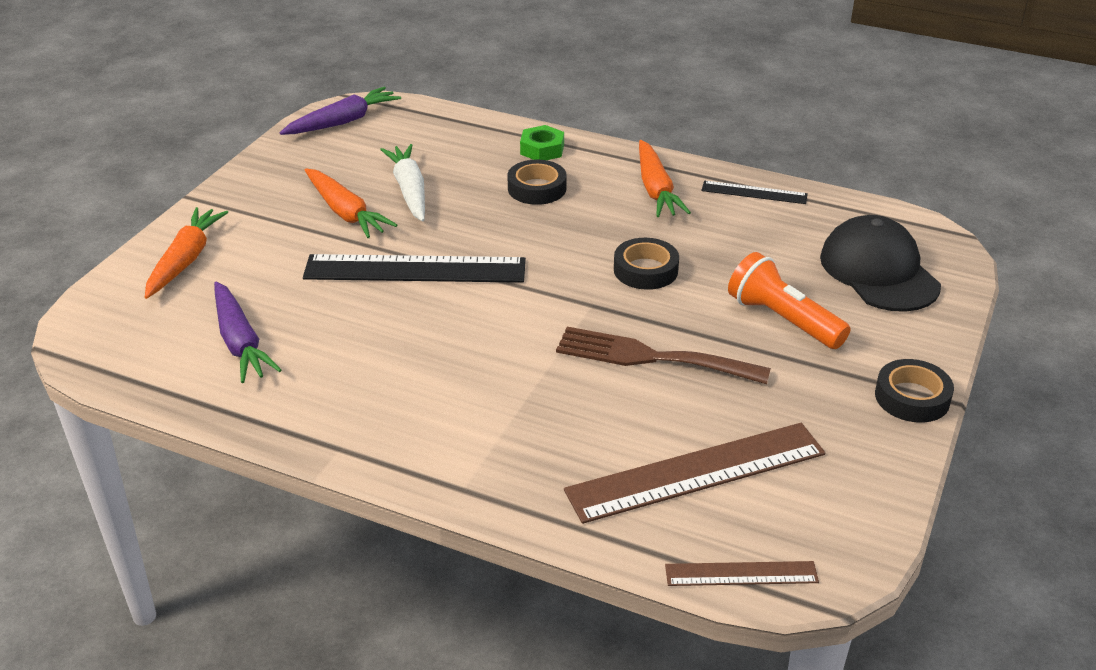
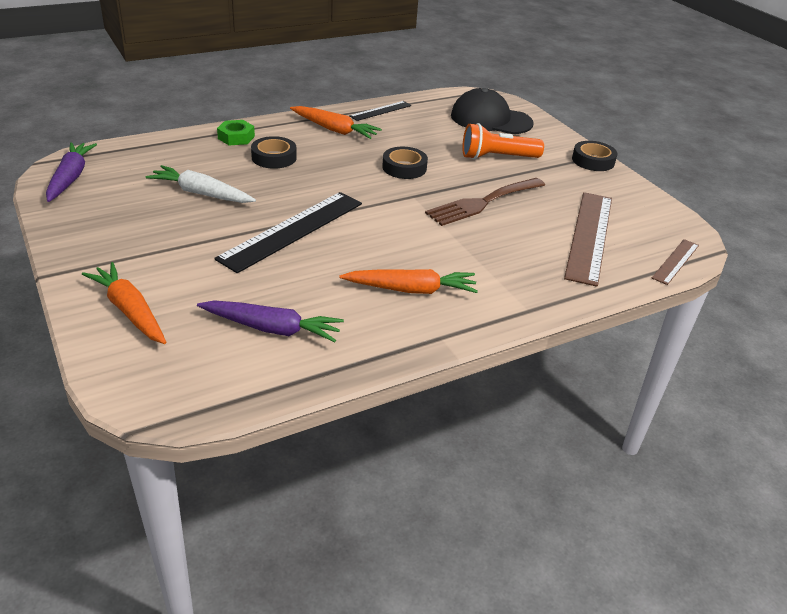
camera: 55 degrees left, 0 degrees up
(345, 212) = (185, 225): orange carrot -> orange carrot (411, 290)

